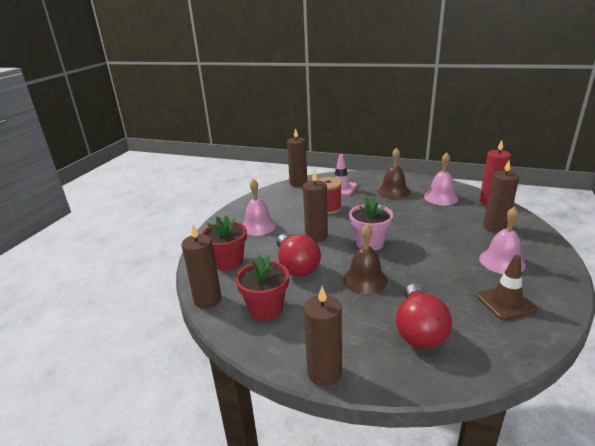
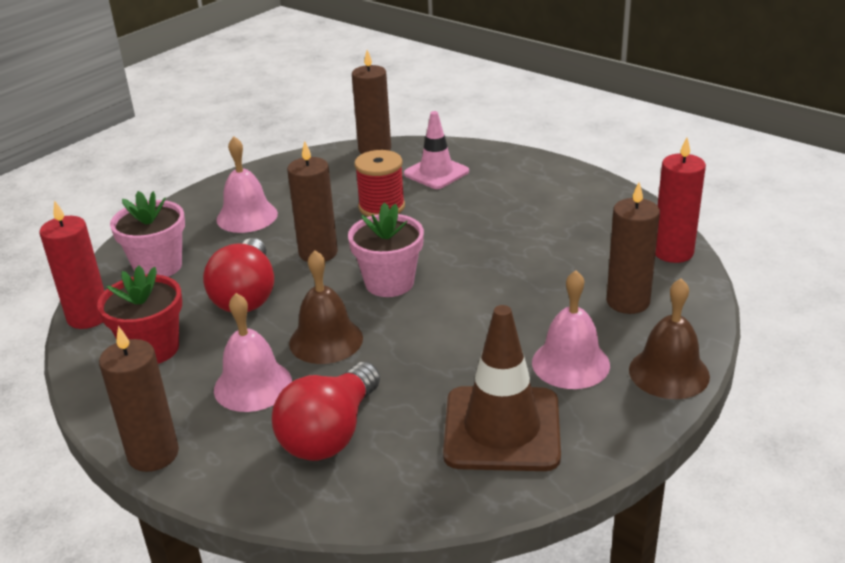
camera: 20 degrees right, 5 degrees up
(207, 300) = (88, 317): brown candle -> red candle
(228, 262) = (158, 266): red flower pot -> pink flower pot
(393, 191) = (520, 197): brown bell -> brown bell (669, 372)
(441, 197) = (592, 225): pink bell -> pink bell (253, 385)
(506, 302) = (502, 429): brown traffic cone -> brown traffic cone, size x1.55

